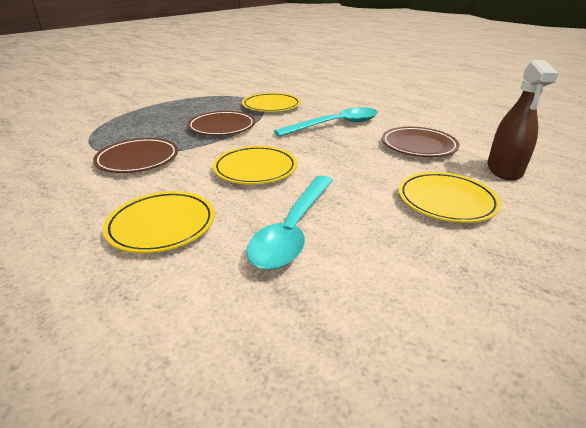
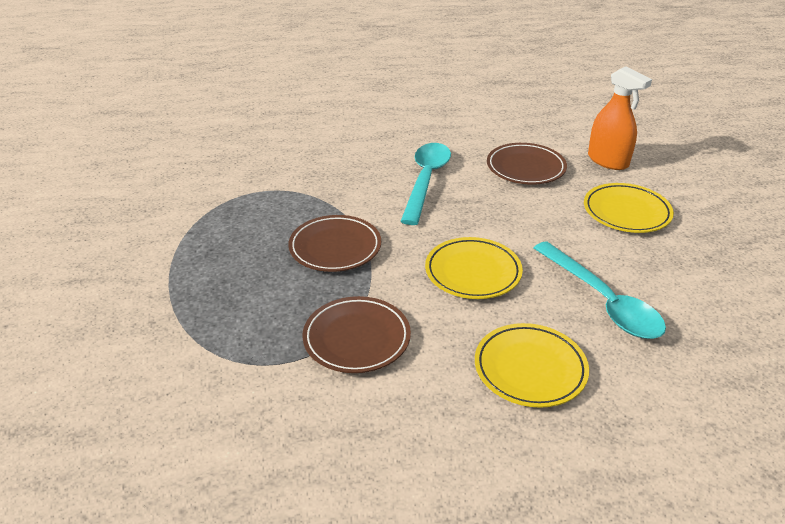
camera: 50 degrees left, 5 degrees up
(271, 106) = (315, 189): yellow plate -> none
(504, 170) = (608, 161): brown spray bottle -> orange spray bottle

